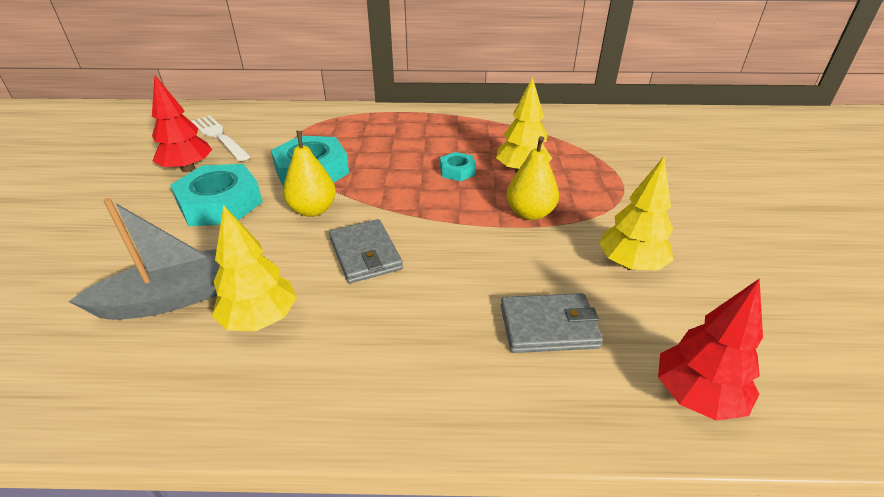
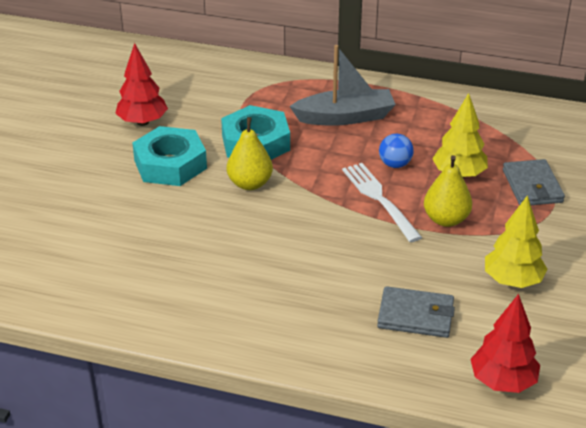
camera: 15 degrees right, 0 degrees up
(175, 297) = (133, 241): grey boat -> grey boat (345, 117)
(219, 136) = (172, 89): white fork -> white fork (379, 199)
(260, 319) = (195, 270): yellow tree -> none
(365, 254) = (287, 232): grey wallet -> grey wallet (532, 186)
(457, 171) = (395, 164): turquoise nut -> blue ball

